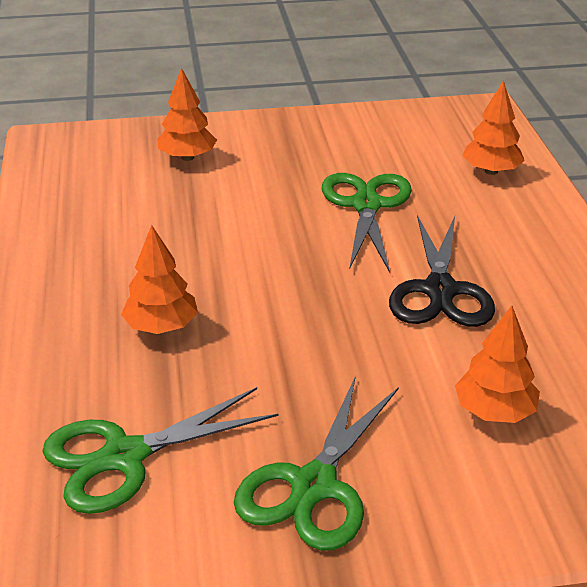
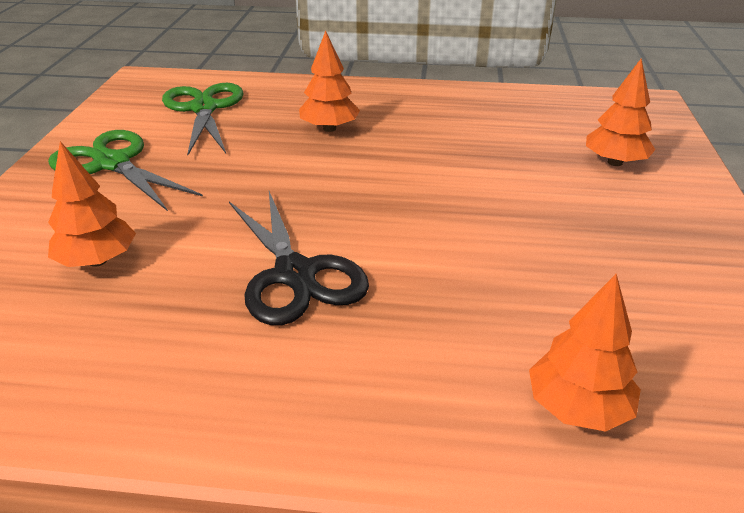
camera: 105 degrees right, 0 degrees up
(366, 205) = (492, 259): green scissors -> none
(440, 290) = (295, 274): black scissors -> black scissors turned 135 degrees counterclockwise

